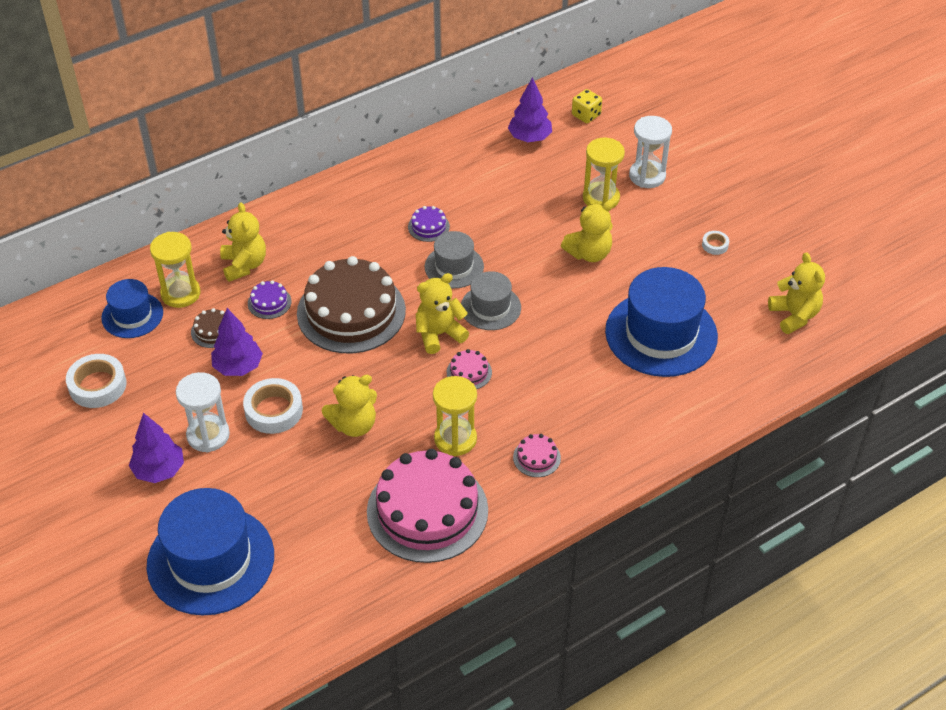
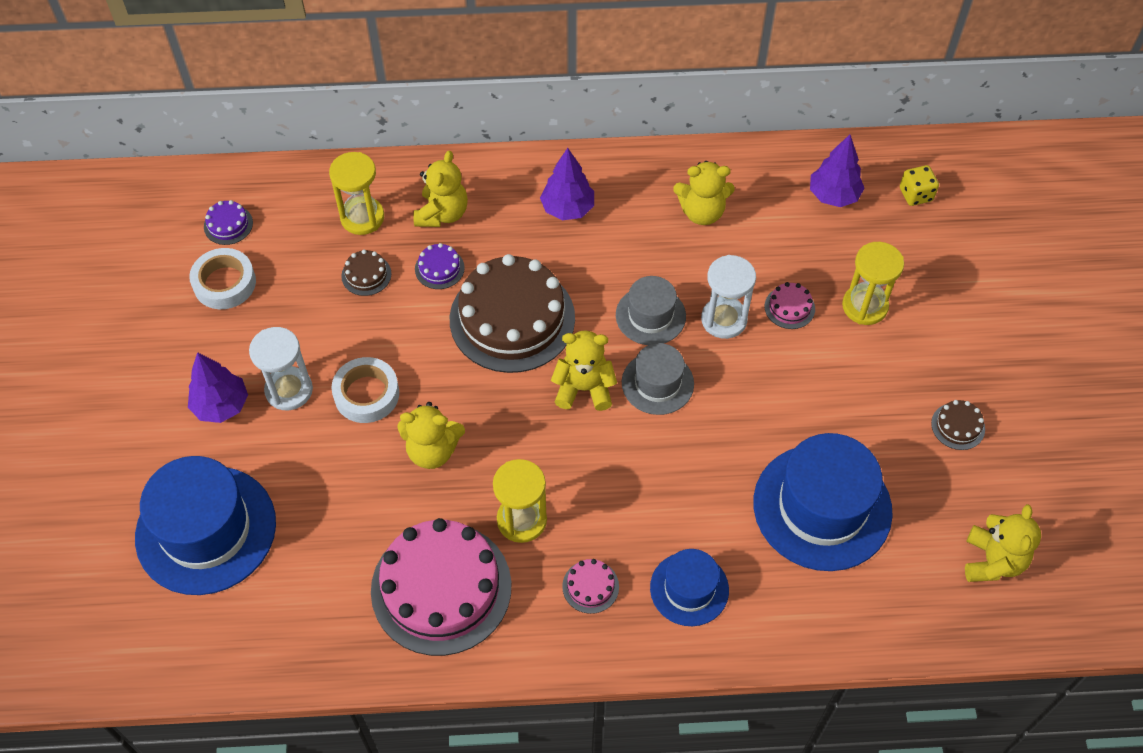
camera: 30 degrees right, 10 degrees up
(132, 315) = (303, 220): blue hat -> blue hat (689, 589)
(238, 367) = (364, 327): purple tree -> purple tree (567, 208)
(428, 226) = (655, 255): purple cake -> purple cake (228, 225)
(469, 372) = (586, 449): pink cake -> pink cake (789, 307)
(589, 253) = (806, 368): yellow teddy bear -> yellow teddy bear (702, 212)
(647, 176) = (936, 302): white hourglass -> white hourglass (724, 319)
(715, 245) = (958, 426): white tape -> brown cake

